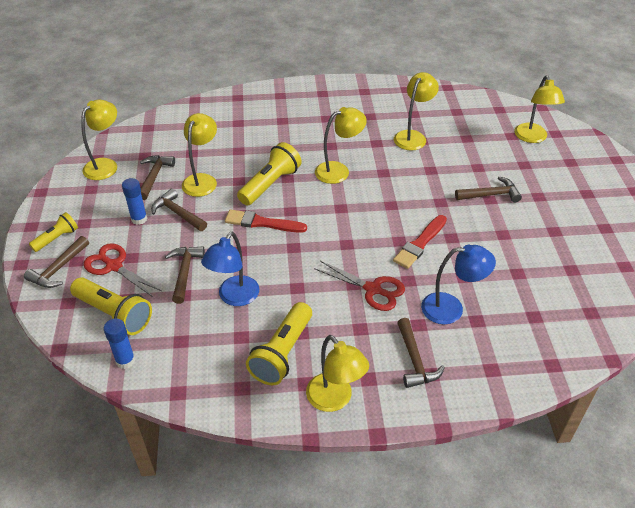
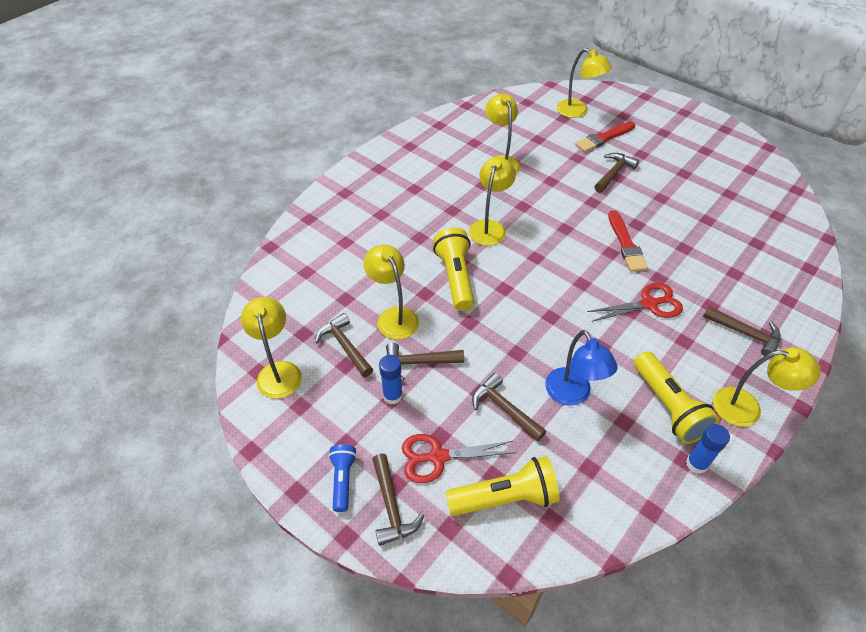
camera: 45 degrees left, 5 degrees up
(57, 238) = (343, 480): yellow flashlight -> blue flashlight
(125, 361) = (576, 527): blue glue stick -> blue glue stick (696, 464)
(262, 223) = (498, 315): red brush -> red brush (603, 138)
(451, 308) = (710, 277): blue lamp -> none

